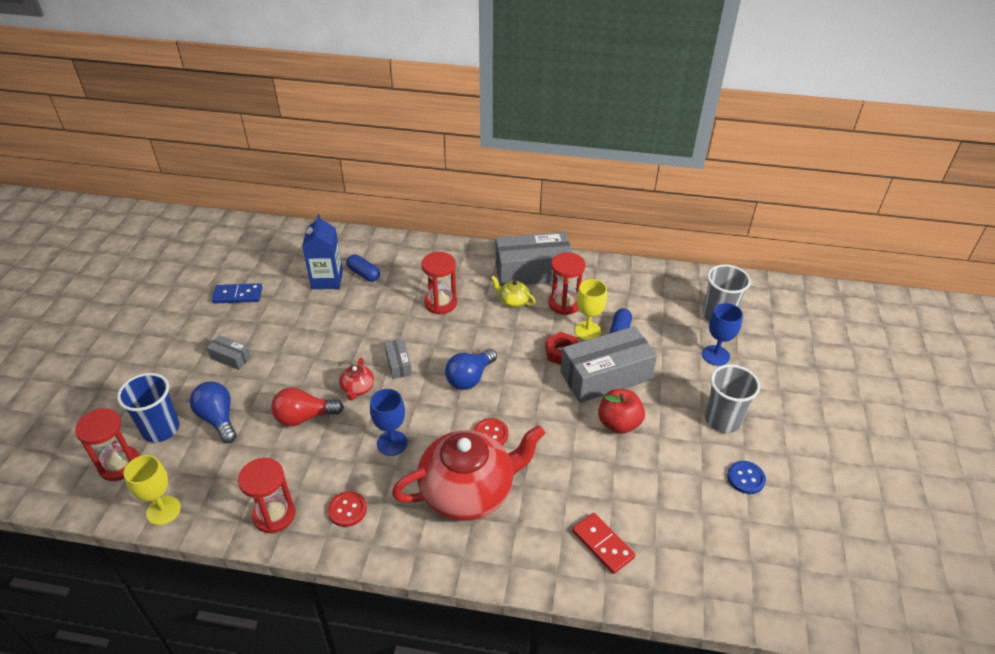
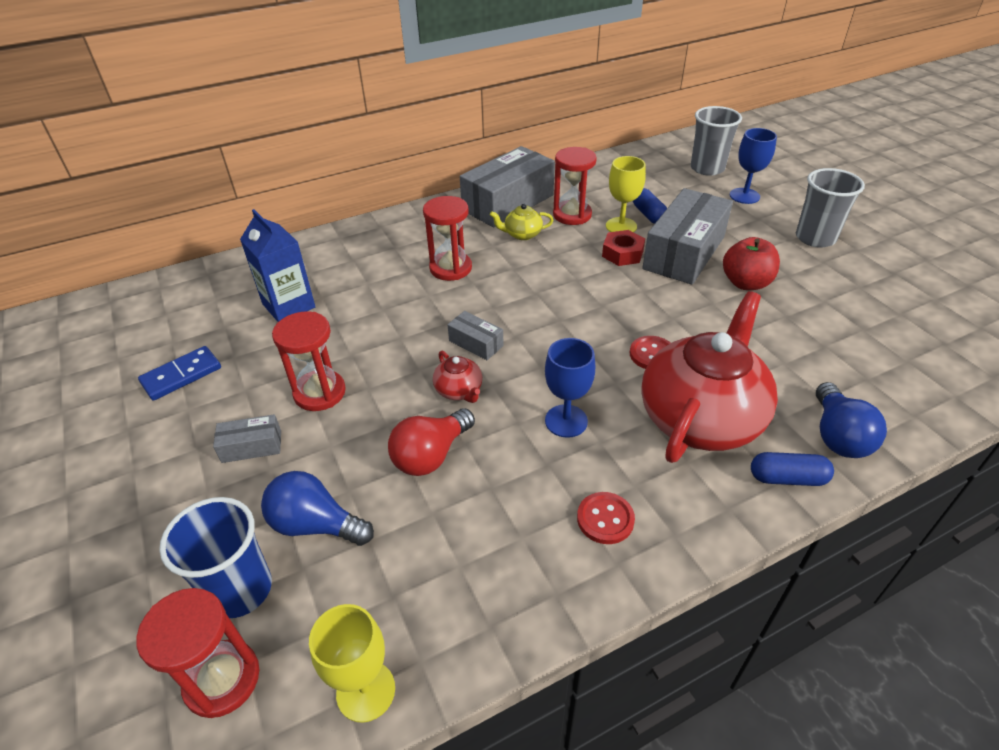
camera: 35 degrees left, 0 degrees up
(274, 515) = (527, 585): red hourglass -> red hourglass (319, 393)
(364, 274) = (328, 281): blue capsule -> blue capsule (787, 478)
(470, 378) = (566, 317): blue light bulb -> blue light bulb (838, 436)
(602, 544) = (871, 387): red domino -> none
(745, 478) = (890, 270): blue button -> none

